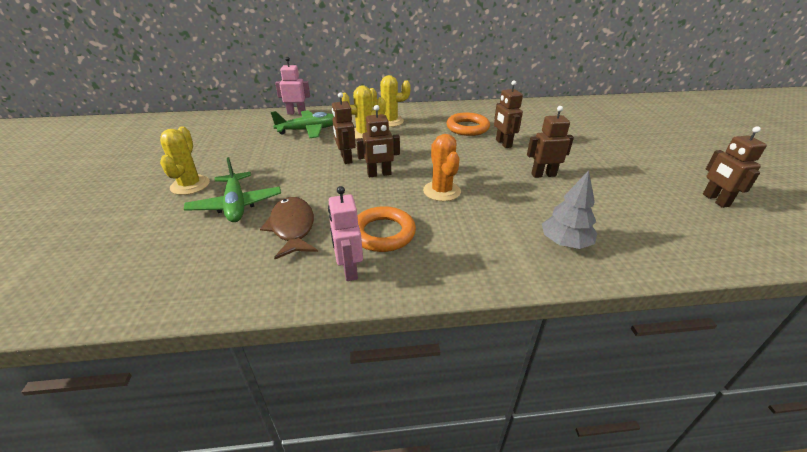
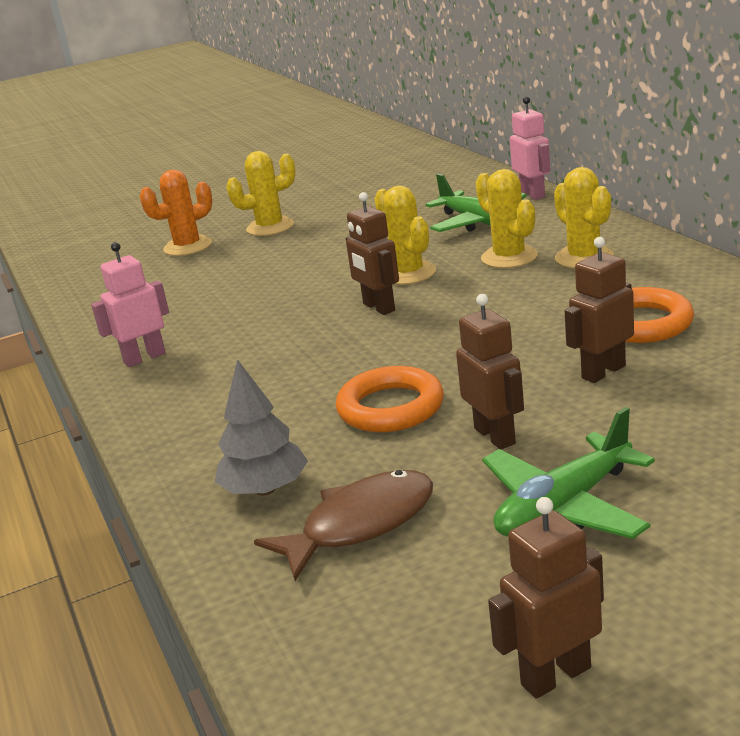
camera: 75 degrees right, 10 degrees down
(236, 205) = (242, 262): green plane -> green plane (564, 506)
(292, 227) = (212, 304): brown fish -> brown fish (360, 524)
(346, 158) = (408, 273): brown robot -> yellow cactus
(383, 233) = (225, 354): orange ring -> orange ring (390, 407)
(441, 191) = (360, 362): orange cactus -> orange cactus (188, 247)

